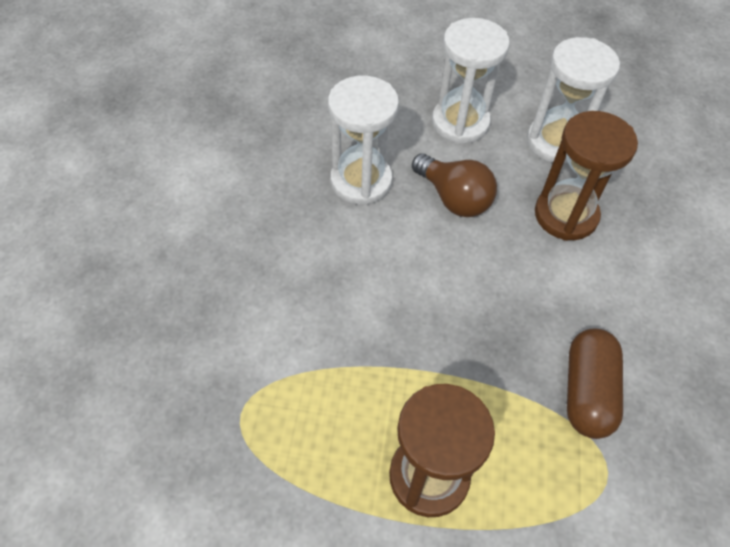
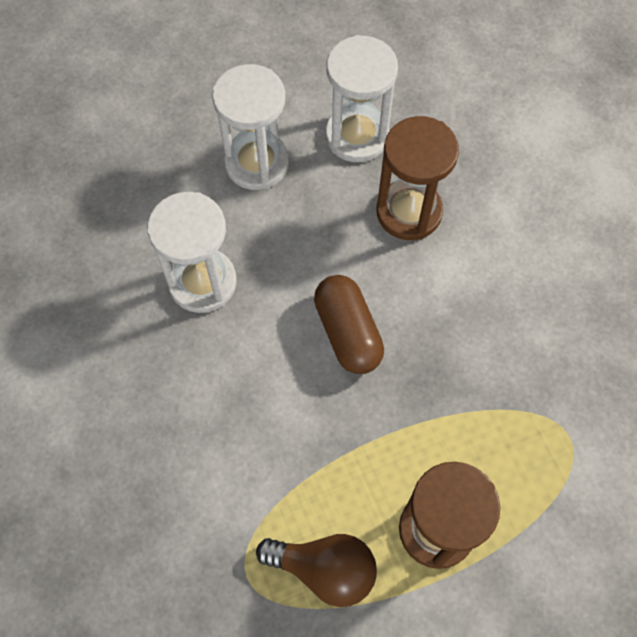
camera: 30 degrees left, 10 degrees up
(453, 198) = (300, 251): brown light bulb -> brown light bulb (324, 569)
(587, 392) = (517, 375): brown capsule -> brown capsule (348, 332)

